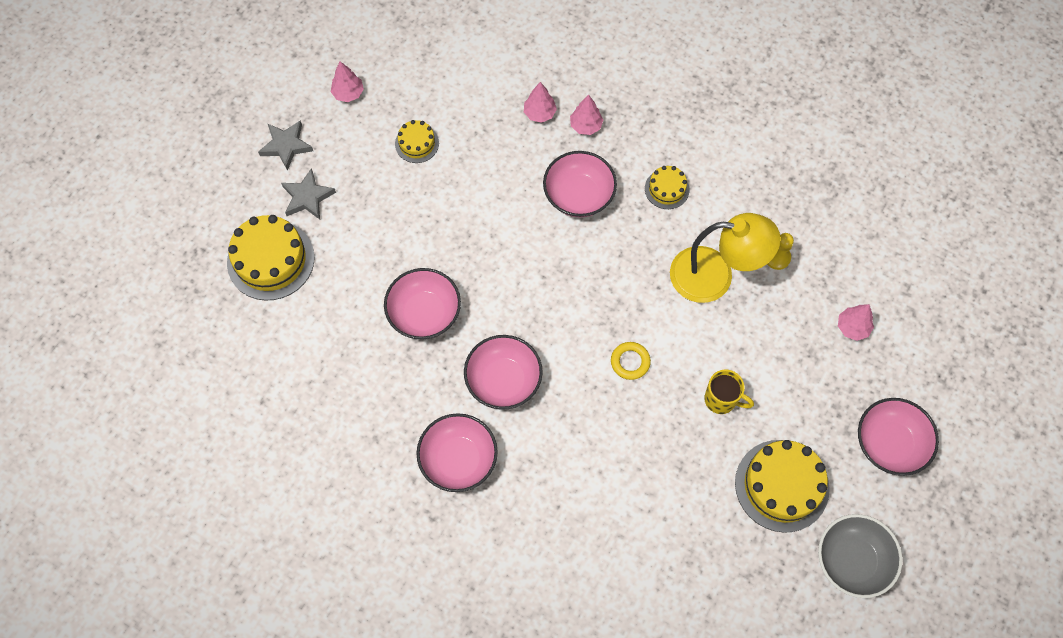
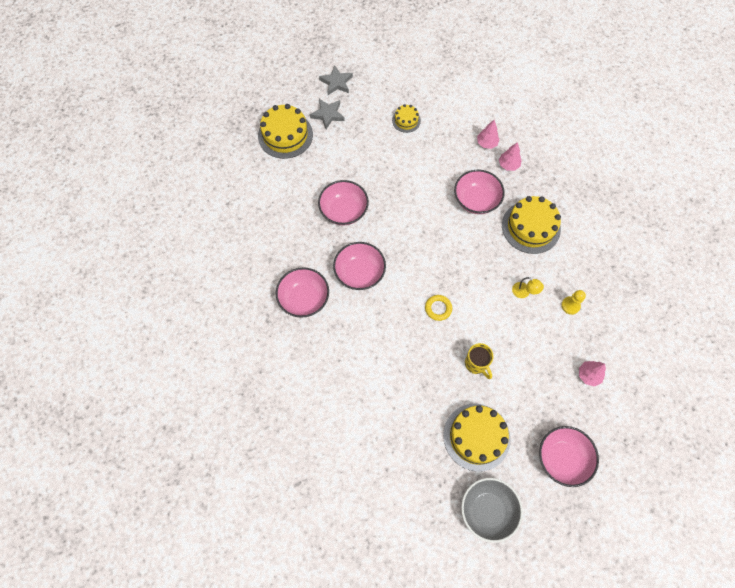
camera: 35 degrees right, 0 degrees up
(348, 93) = (389, 74): pink tree -> none
(667, 189) = (531, 227): yellow cake -> yellow cake, size x1.90
(715, 276) = (524, 292): yellow lamp -> yellow lamp, size x0.41

